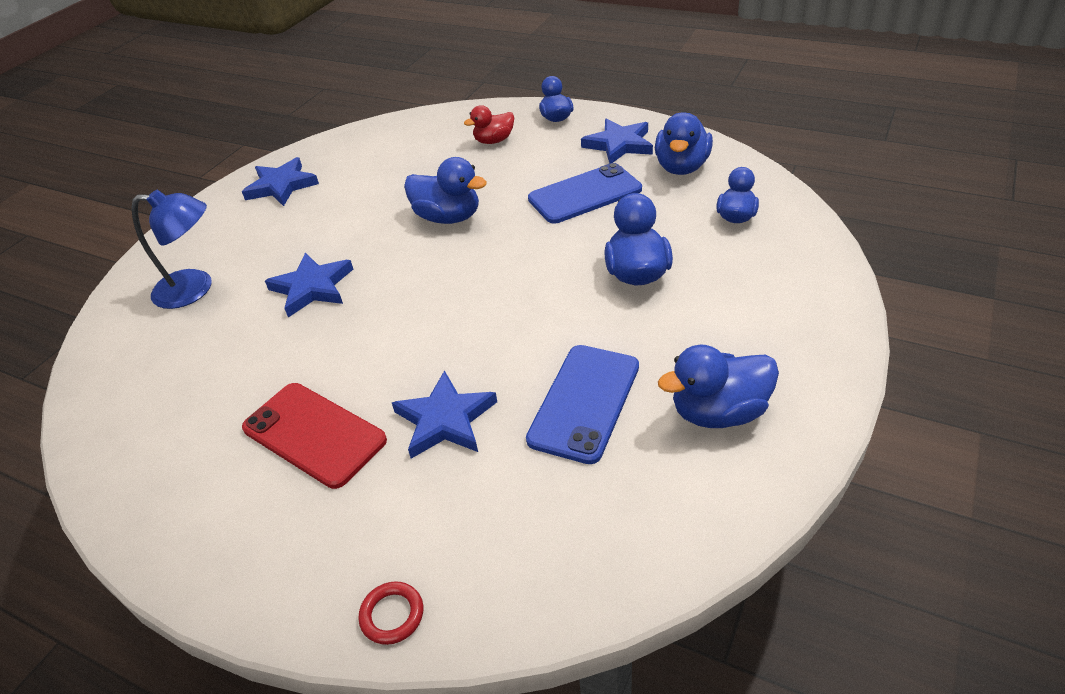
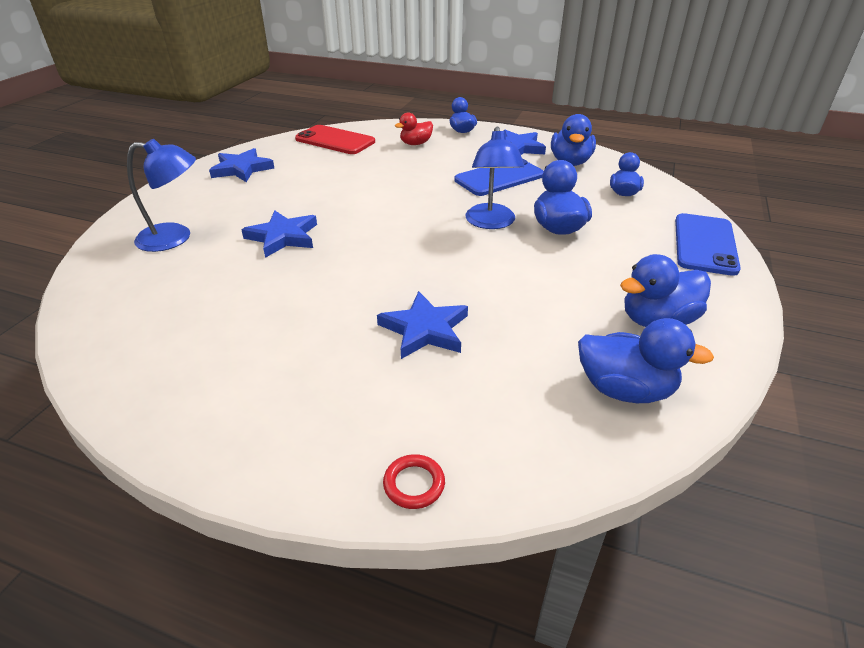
camera: 10 degrees left, 5 degrees down
(314, 434) = (306, 342): red phone -> red phone (335, 140)
(448, 217) = (391, 191): blue duck -> blue duck (625, 389)
(557, 266) = (491, 223): none -> blue lamp
(584, 402) = (543, 315): blue phone -> blue phone (705, 244)

